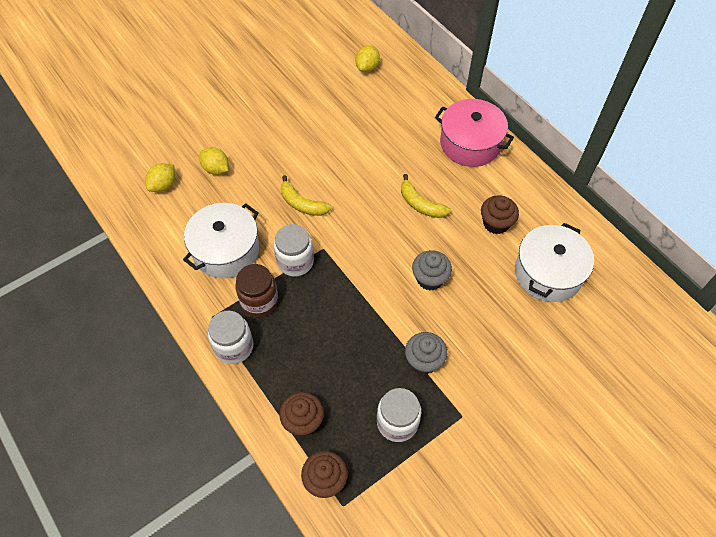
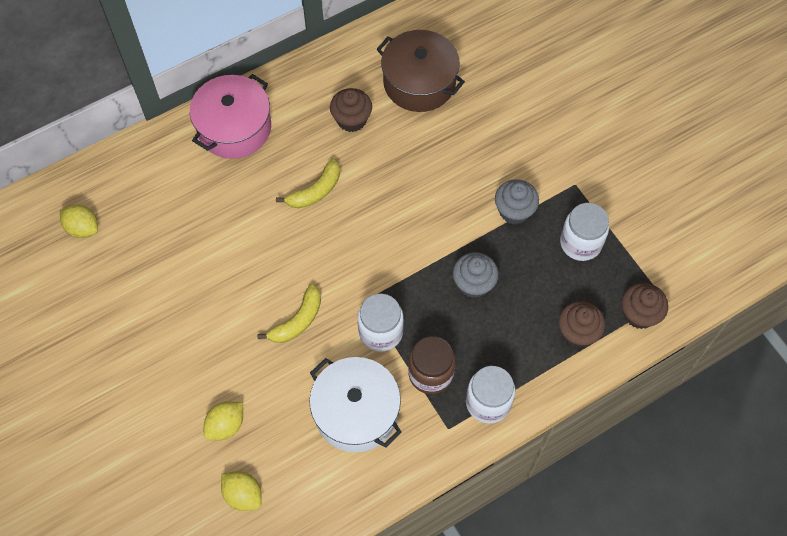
camera: 85 degrees left, 5 degrees up
(430, 278) = (416, 193): grey cupcake -> grey cupcake (473, 284)
(548, 273) = (419, 82): white pot -> brown pot

